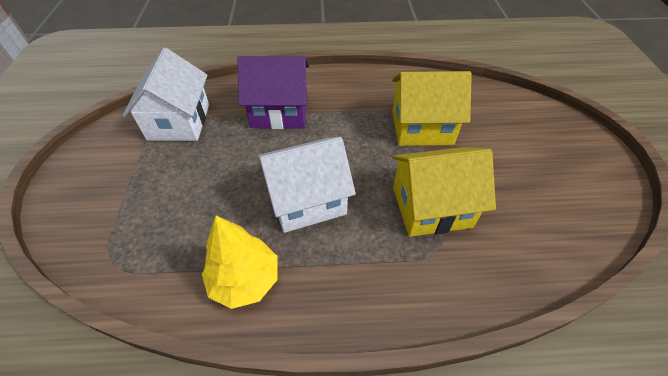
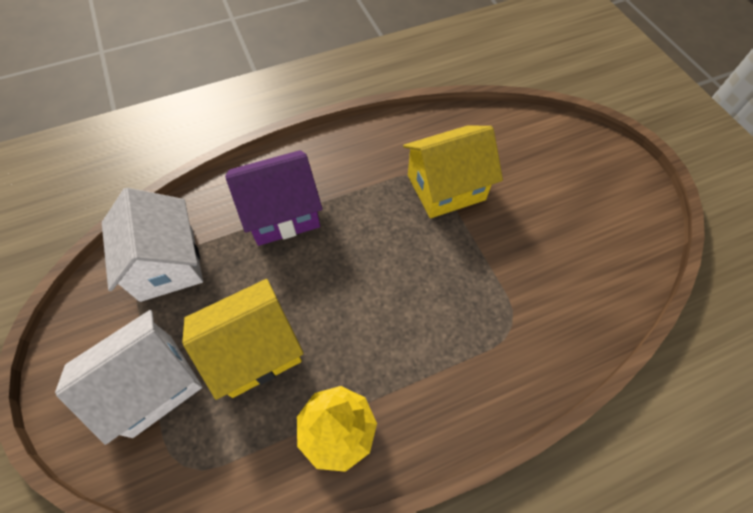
camera: 20 degrees left, 10 degrees up
(307, 200) = (361, 317): white house -> white house (152, 384)
(431, 207) = (488, 282): yellow house -> yellow house (255, 350)

